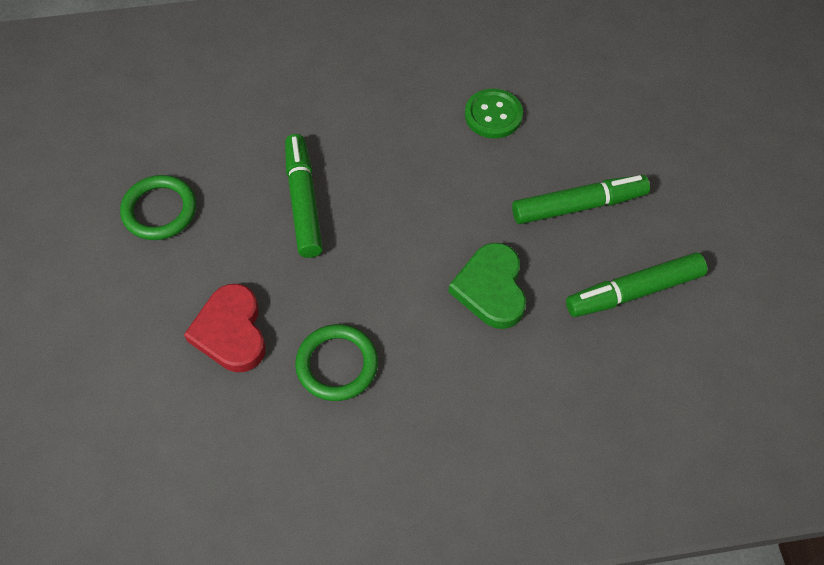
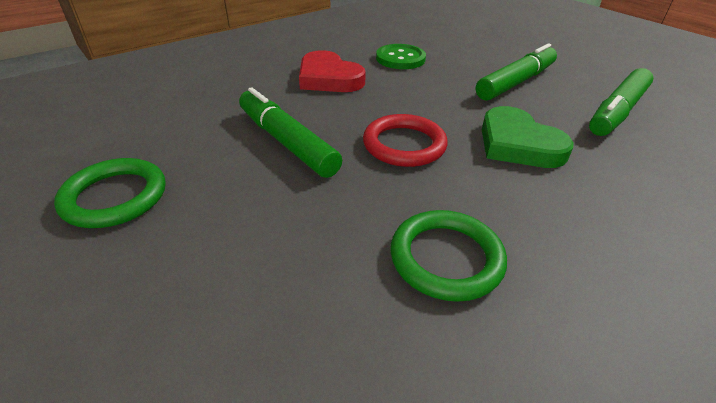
camera: 30 degrees left, 20 degrees down
(231, 332) = (286, 280): red heart -> red heart (328, 78)
(394, 246) = (404, 145): none -> red ring

